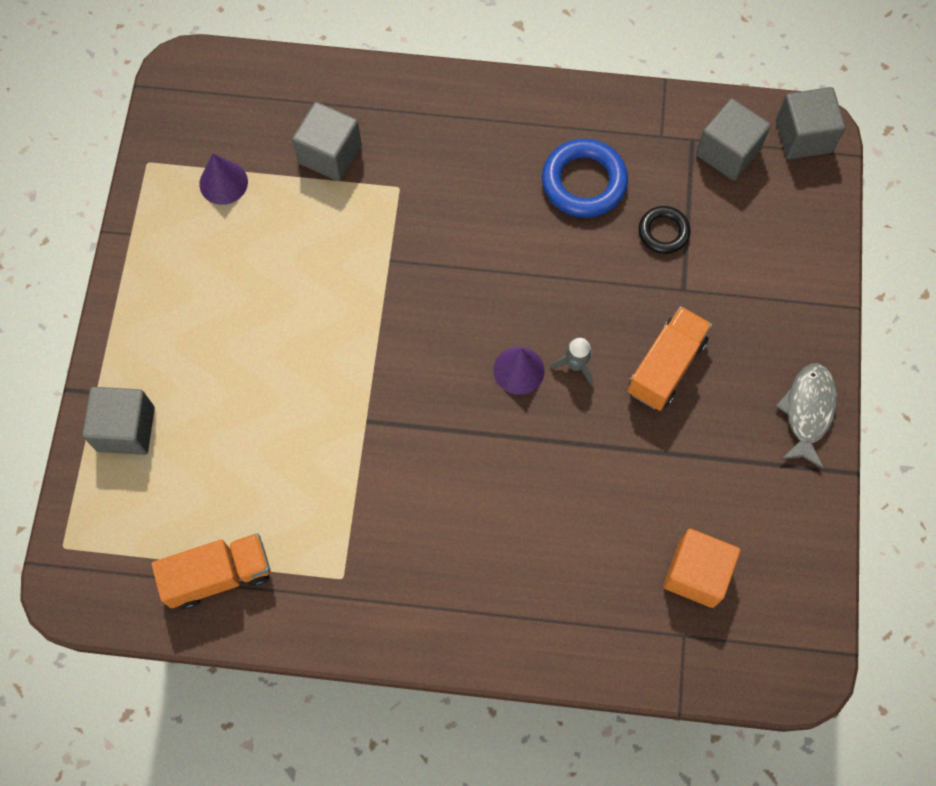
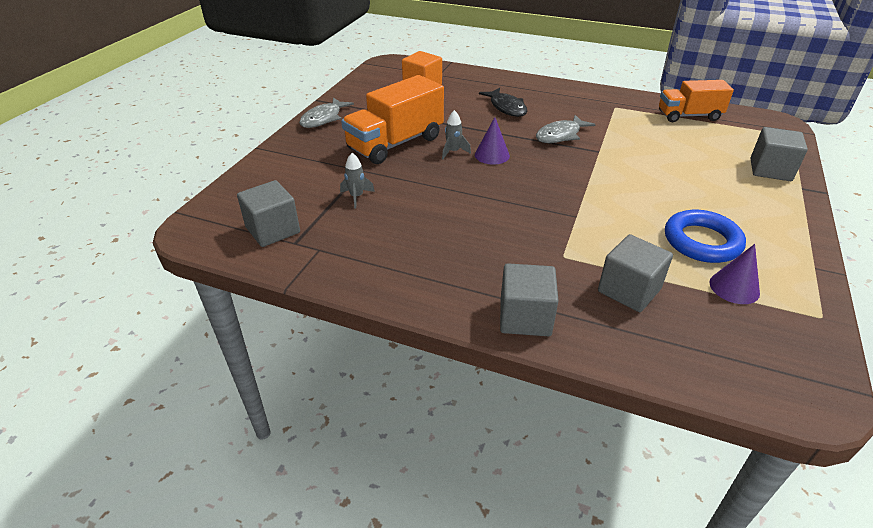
camera: 165 degrees left, 30 degrees down
(427, 453) = (560, 135): none -> grey fish
(526, 526) = (506, 108): none -> black fish
(584, 182) = (401, 232): blue ring -> blue ring (702, 241)
(663, 232) = (356, 197): black ring -> grey rocket
(666, 367) = (395, 143): orange truck -> orange truck, size x1.50
(803, 136) = (204, 229): grey cube -> grey cube (525, 317)

